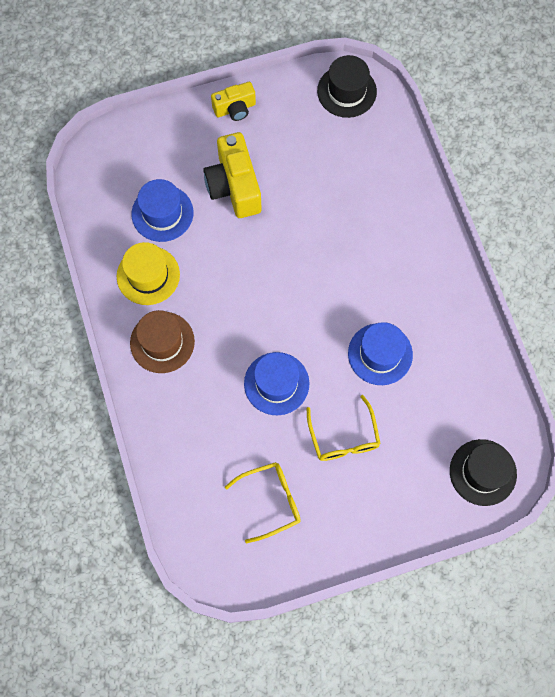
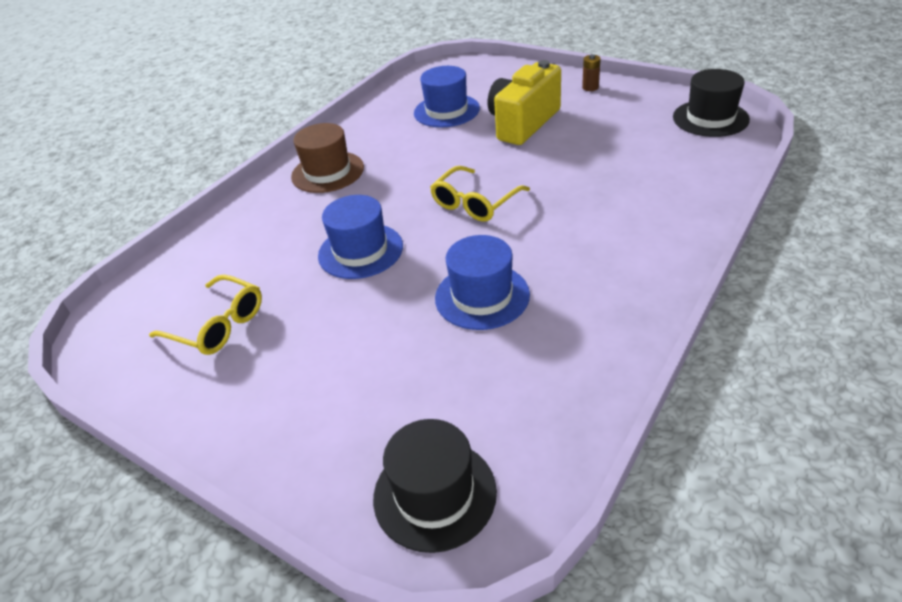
camera: 55 degrees right, 30 degrees down
(148, 275) = (382, 134): yellow hat -> none
(235, 109) = (590, 87): yellow camera -> brown battery
(344, 438) = (348, 332): yellow glasses -> yellow glasses (474, 203)

